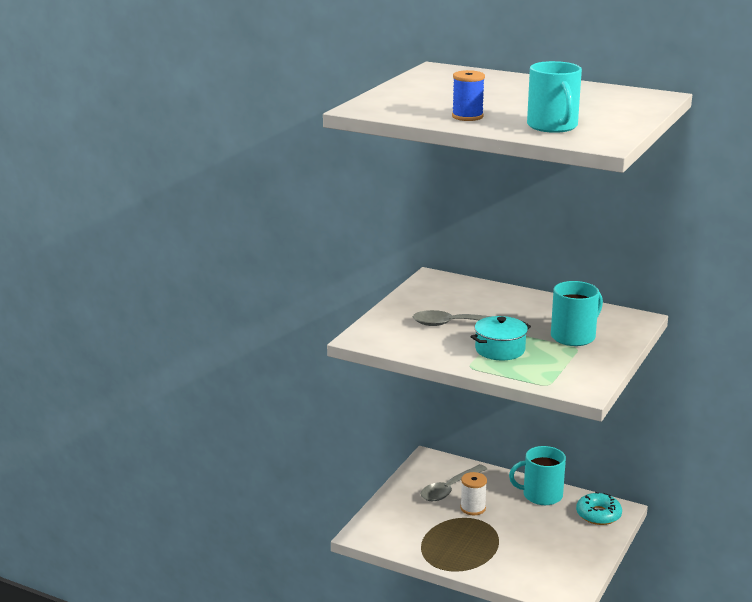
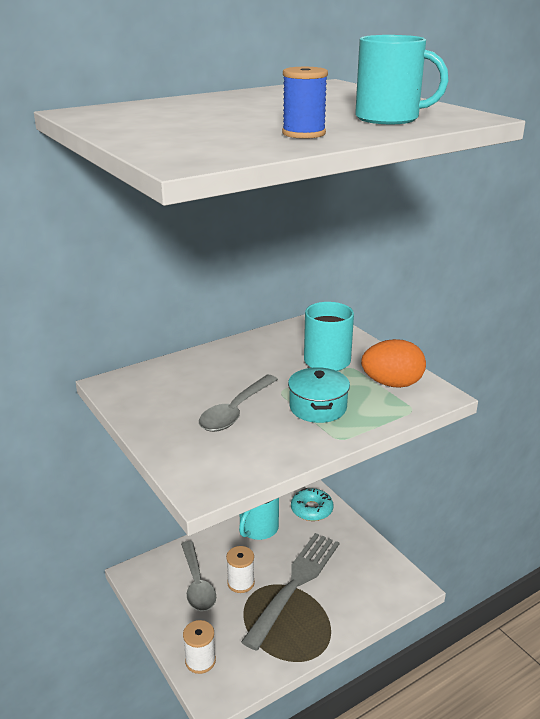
camera: 60 degrees left, 5 degrees up
(383, 517) = (200, 661): none -> white spool
(500, 535) = (295, 585): none -> grey fork
(575, 369) = (392, 384): none -> orange egg

